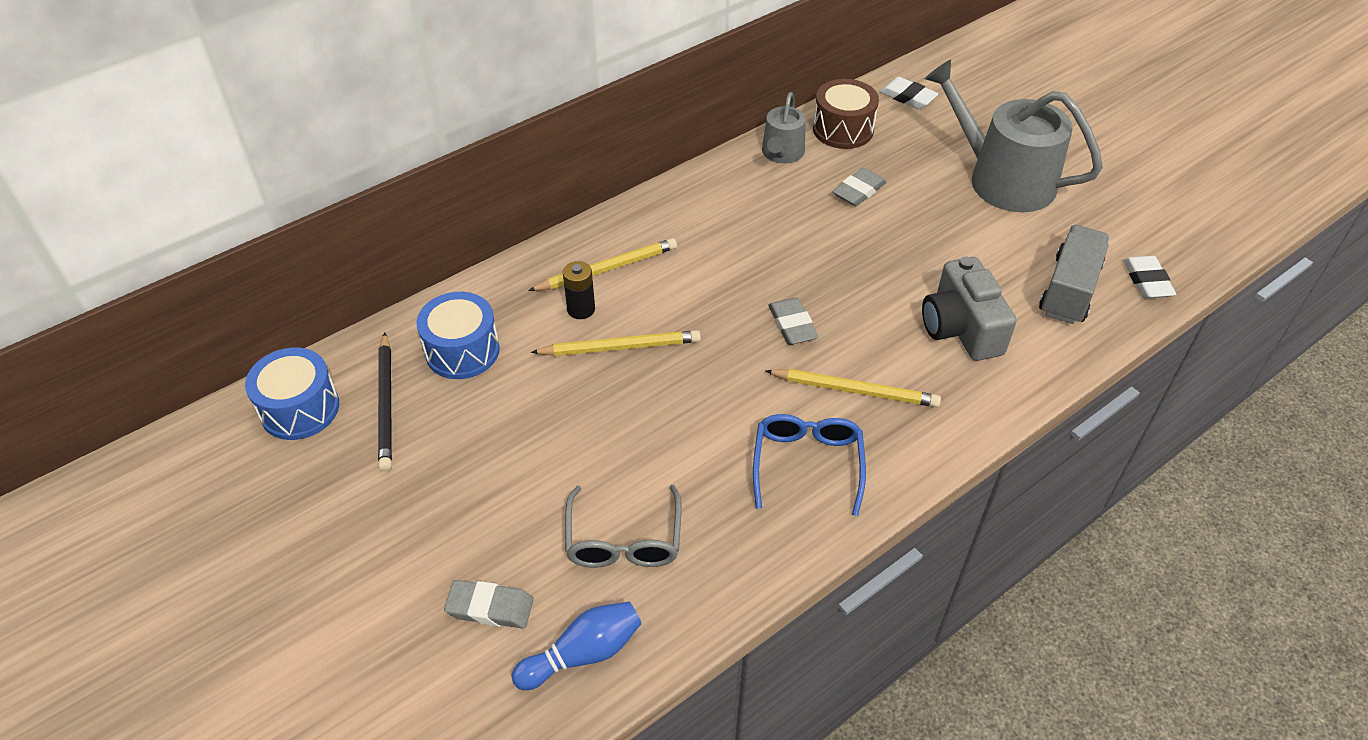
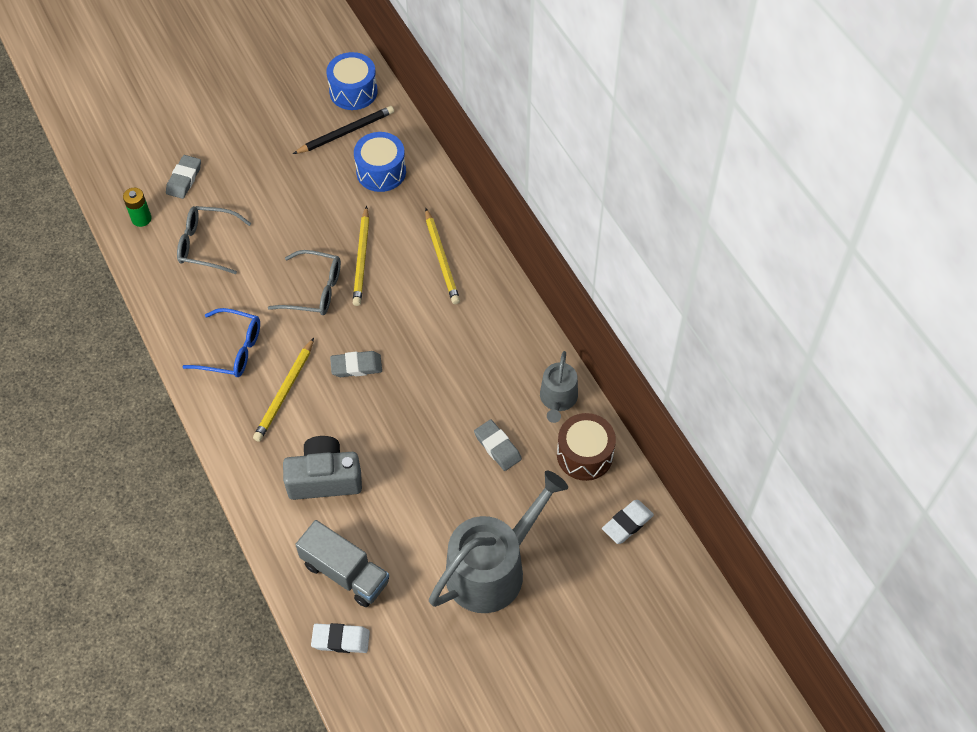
camera: 100 degrees right, 10 degrees up
(386, 404) = (346, 132): black pencil -> black pencil turned 150 degrees clockwise
(581, 309) = (404, 239): black battery -> none
(583, 654) = (141, 219): blue bowling pin -> green battery
(683, 389) = (314, 290): none -> grey glasses
(782, 153) = (558, 399): grey watering can -> grey watering can turned 105 degrees counterclockwise

